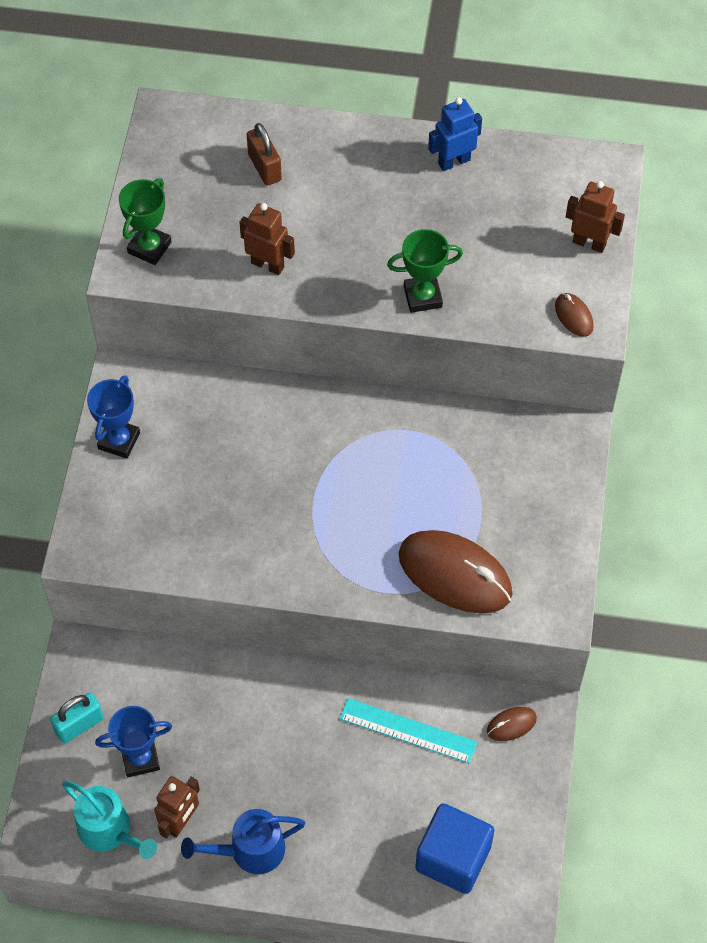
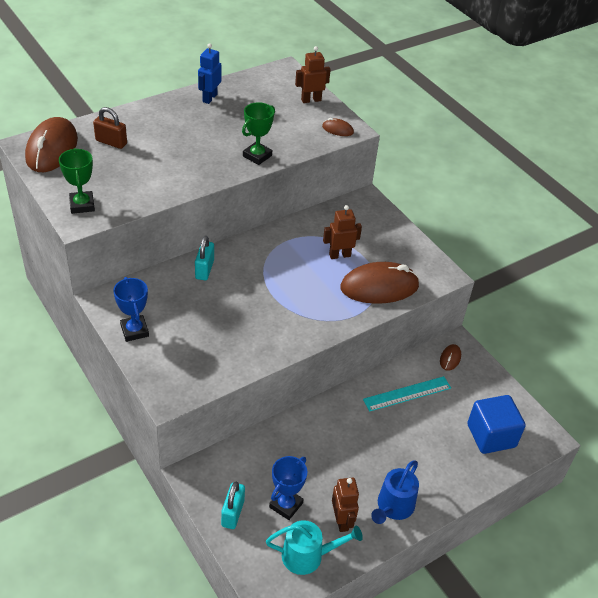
camera: 45 degrees left, 15 degrees down
(187, 138) = (52, 149): none -> brown mouse
(268, 265) = (160, 181): brown robot -> brown robot (339, 255)
(269, 408) = (204, 269): none -> turquoise padlock

